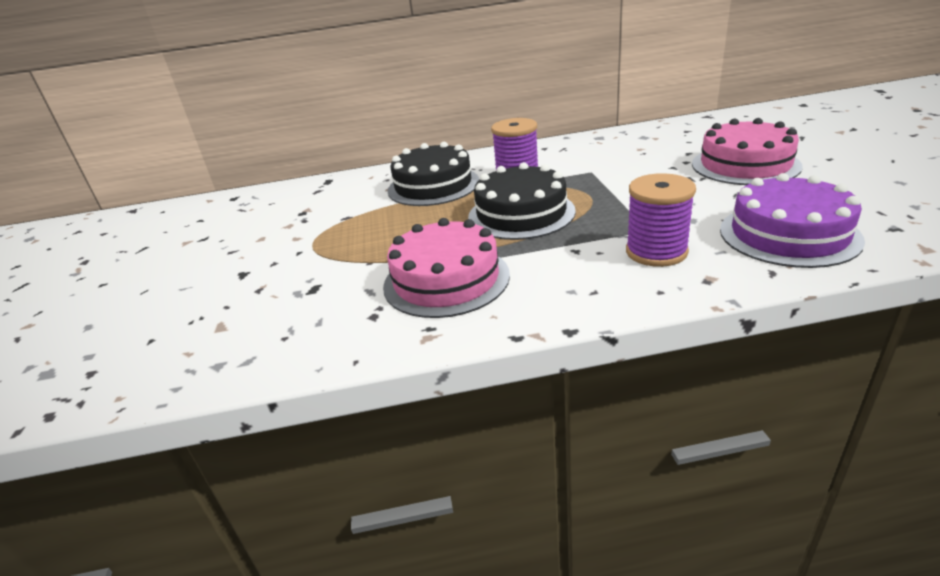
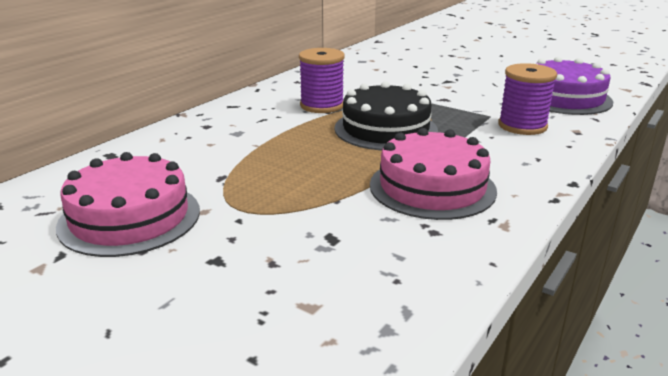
camera: 50 degrees left, 5 degrees down
(433, 185) = (256, 129): black cake -> none
(745, 165) = (465, 66): pink cake -> pink cake (130, 218)

